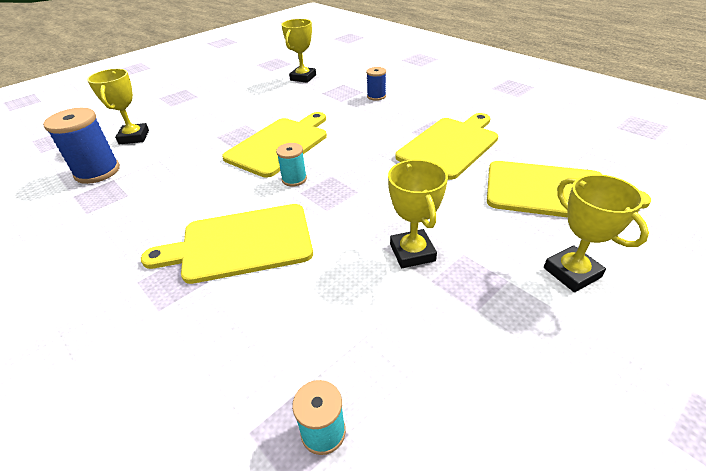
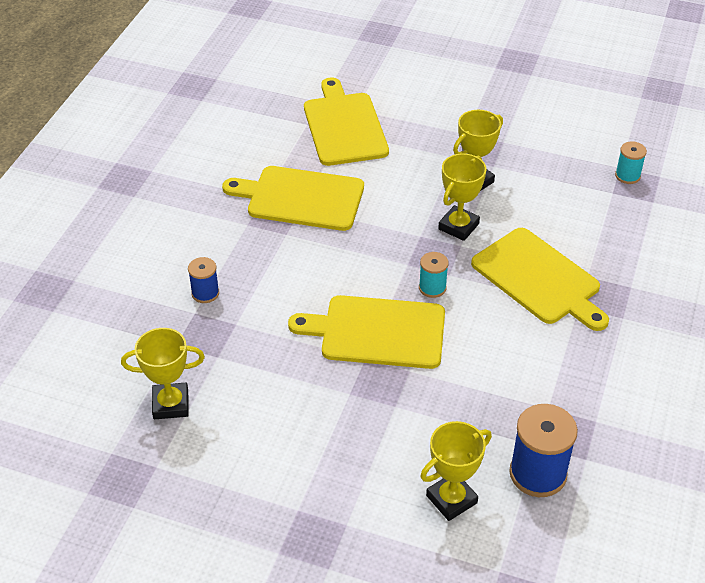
camera: 120 degrees left, 5 degrees up
(571, 272) = (437, 109): yellow trophy -> yellow trophy (458, 226)

